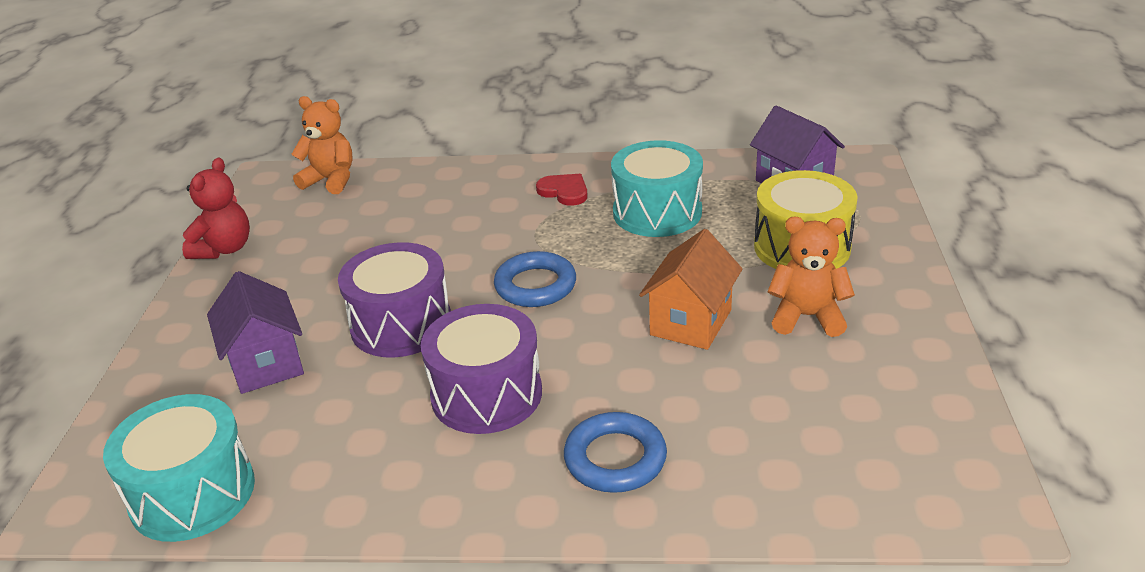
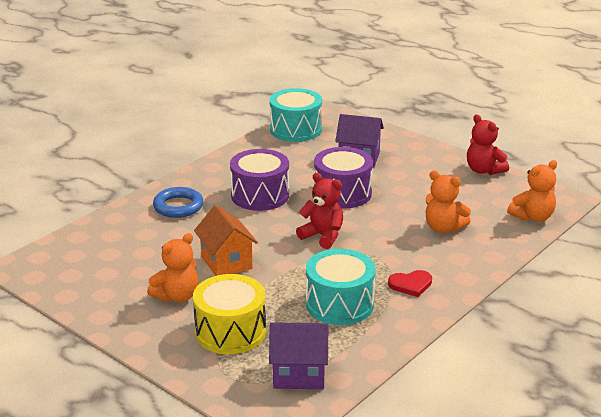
camera: 125 degrees right, 5 degrees down
(417, 219) = (443, 228): none -> orange teddy bear
(535, 285) = (322, 236): blue ring -> red teddy bear

